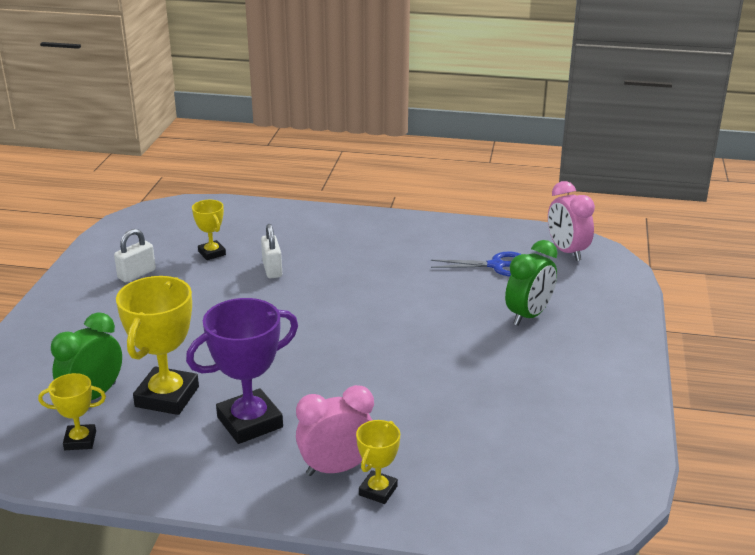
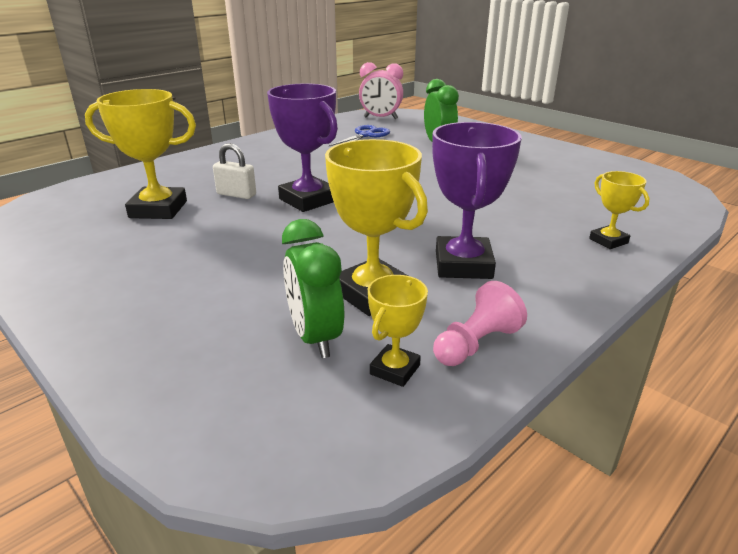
camera: 55 degrees left, 0 degrees up
(134, 464) = (476, 344): none -> pink pawn
(137, 274) = (119, 252): white padlock -> none
(212, 253) = (158, 209): yellow trophy -> yellow trophy, size x1.85
(297, 304) = (308, 200): none -> purple trophy
(336, 468) = (566, 248): pink clock -> none

